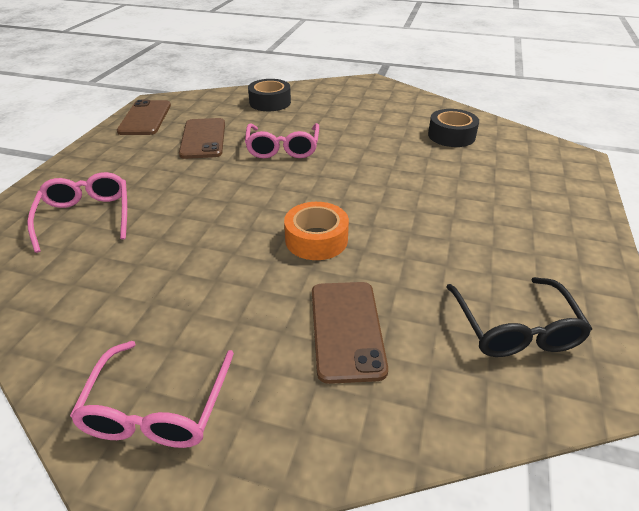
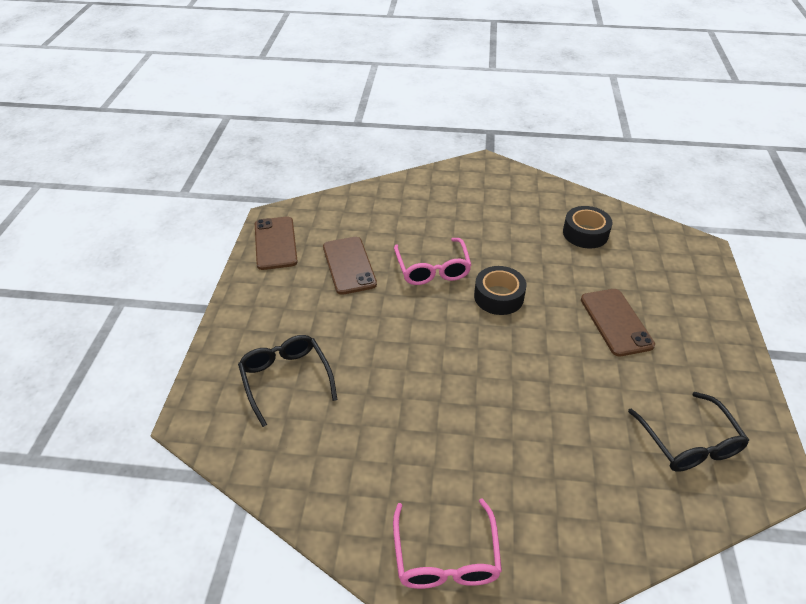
camera: 10 degrees left, 5 degrees up
(86, 217) = (286, 379): pink glasses -> black glasses
(270, 102) = (394, 206): black tape -> black tape (498, 297)
(316, 239) = (505, 376): orange tape -> none
(346, 329) = (562, 464): brown phone -> brown phone (616, 322)

